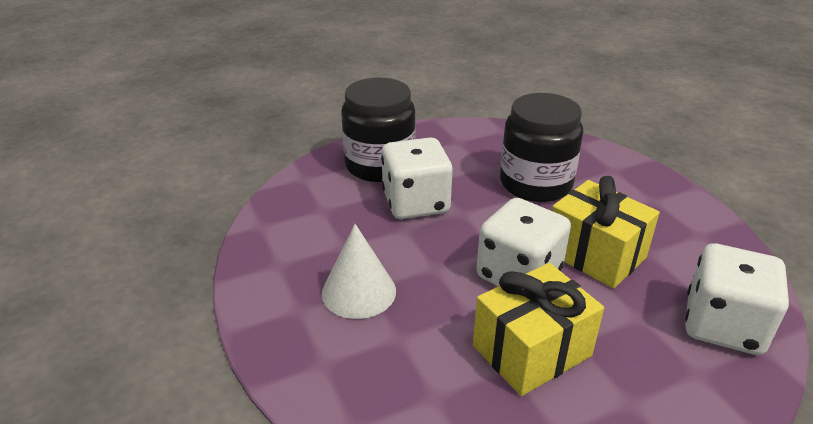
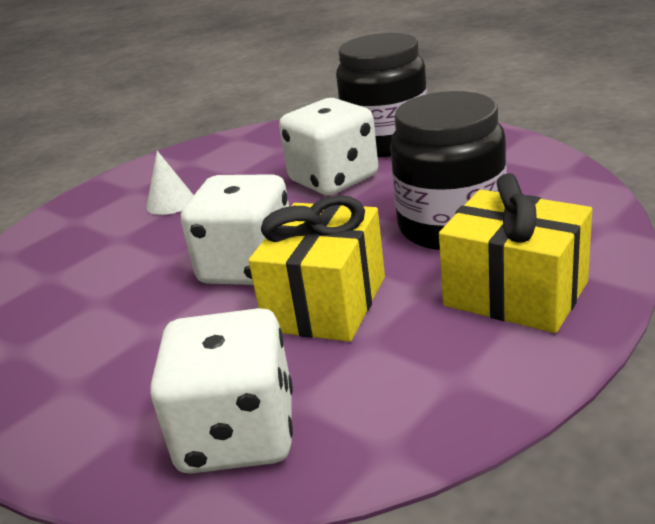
camera: 70 degrees right, 5 degrees down
(359, 292) = (170, 202): white cone -> white cone, size x0.66
(531, 350) = (127, 306): yellow gift -> yellow gift (515, 294)

